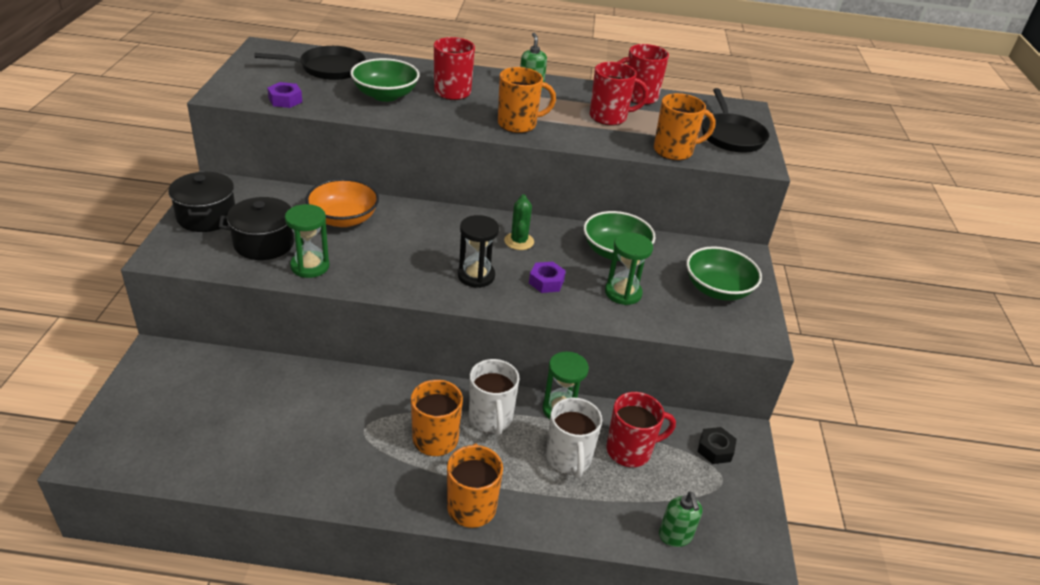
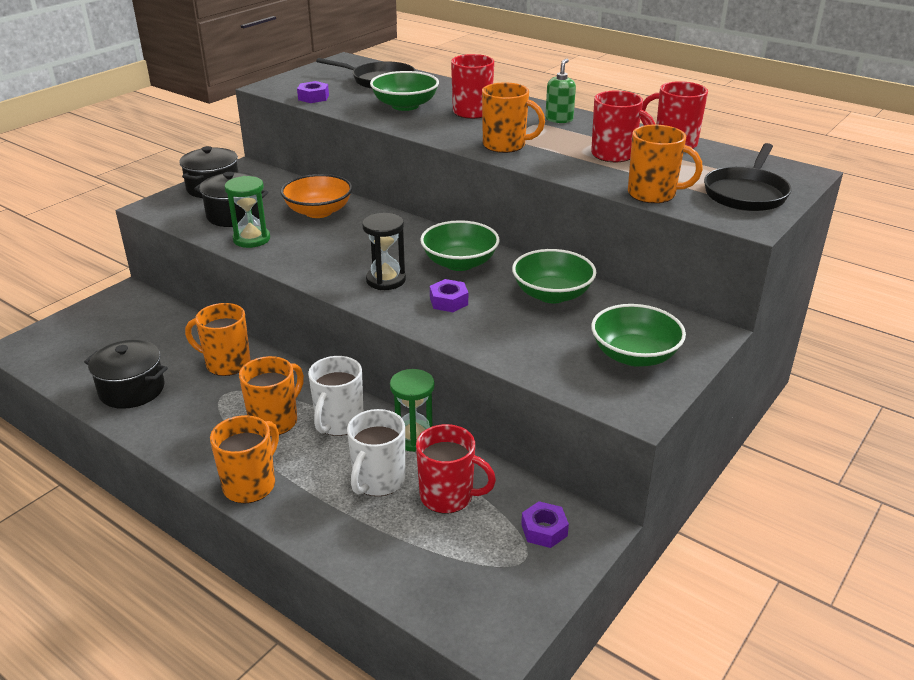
camera: 35 degrees right, 5 degrees down
(269, 458) = (132, 390): none -> black pot
(337, 397) = (226, 364): none -> orange mug
(519, 241) = (459, 263): green cactus -> green bowl
(623, 293) = (519, 330): green hourglass -> none
(675, 536) = (417, 588): green soap dispenser -> none
(715, 449) = (544, 530): black nut -> purple nut

